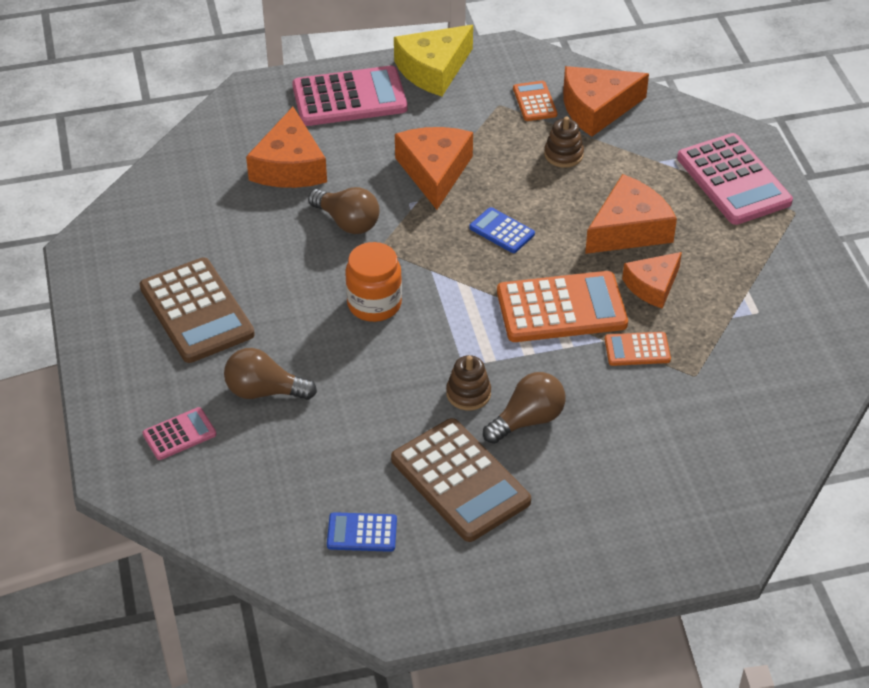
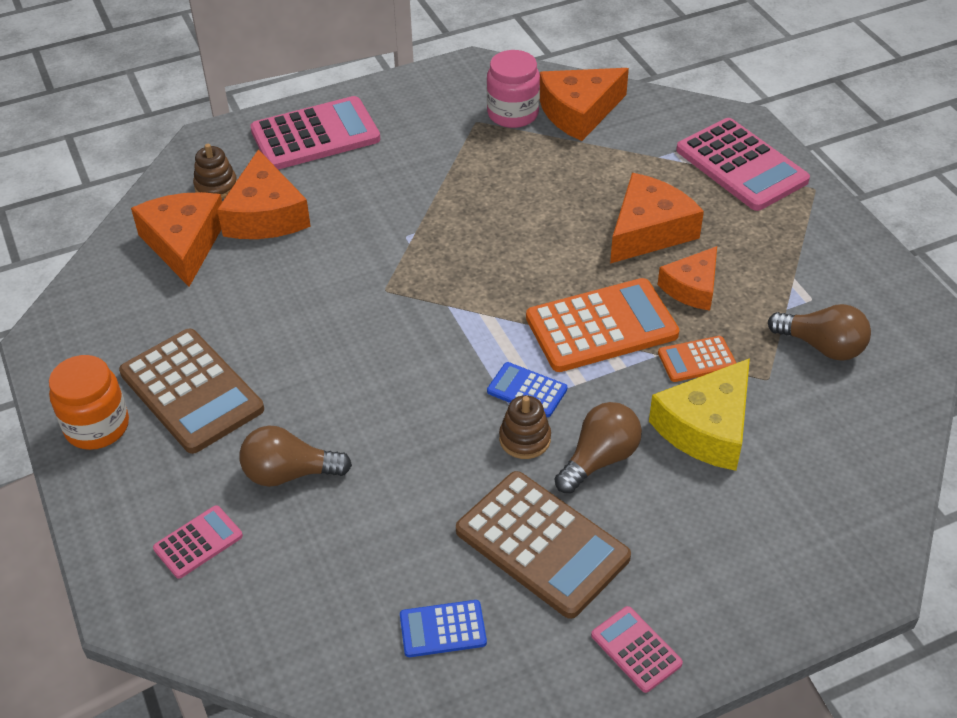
camera: 10 degrees left, 0 degrees up
(347, 222) = (342, 266): brown light bulb -> brown light bulb (822, 346)
(374, 304) = (393, 352): orange jar -> orange jar (97, 426)
(433, 70) = (398, 95): yellow cheese -> yellow cheese (707, 427)
(434, 171) = (425, 199): orange cheese -> orange cheese (184, 244)
(502, 231) = (514, 252): blue calculator -> blue calculator (527, 390)
(515, 574) = (636, 649): none -> pink calculator
(535, 102) = (513, 114): orange calculator -> pink jar
(563, 154) = (558, 163): brown stacking toy -> brown stacking toy (216, 186)

